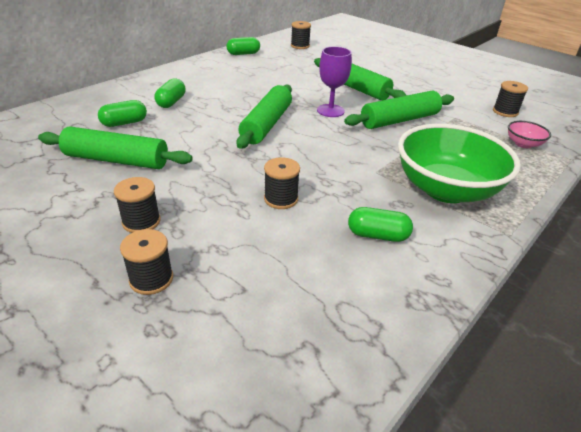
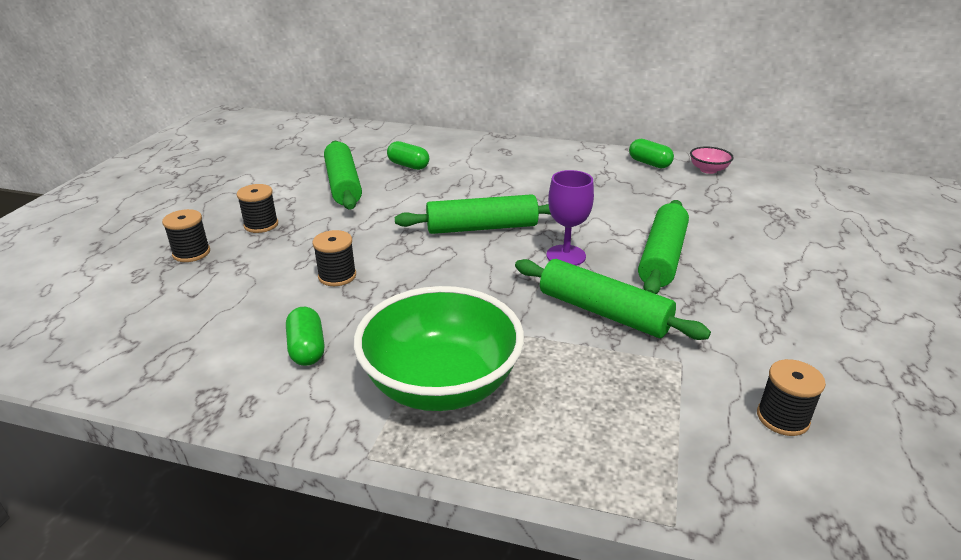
camera: 65 degrees right, 5 degrees down
(171, 102) = (472, 169): green capsule -> none
(300, 46) = (741, 186): black spool -> none
(523, 144) = (667, 452): pink bowl -> pink bowl (708, 170)

